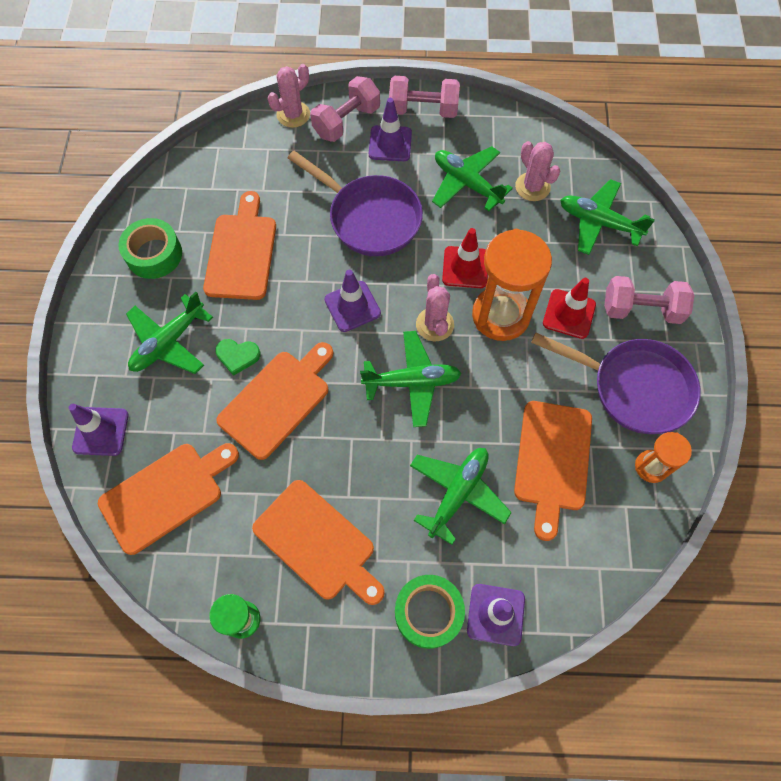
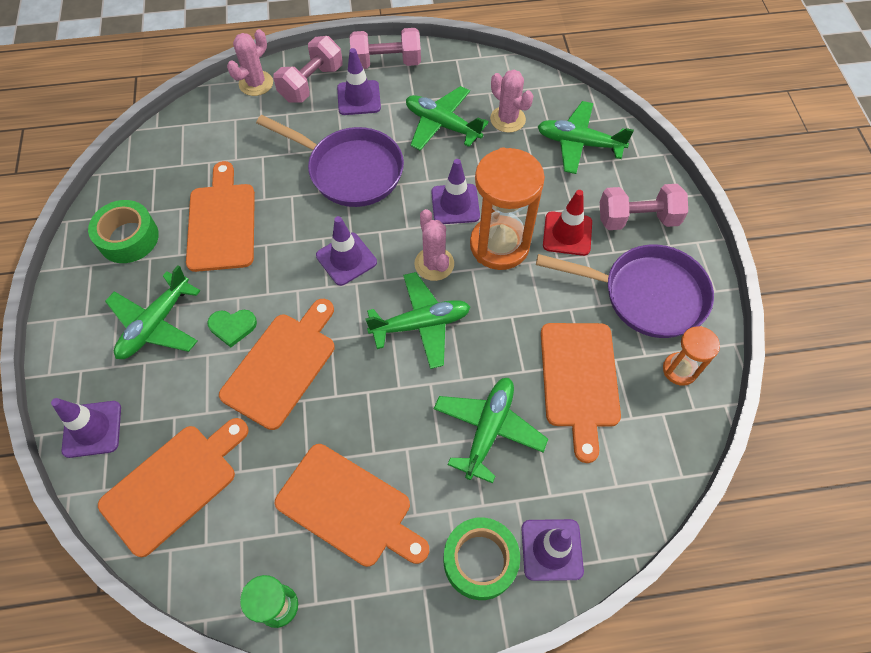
camera: 10 degrees left, 5 degrees down
(465, 267) = (455, 204): red traffic cone -> purple traffic cone

